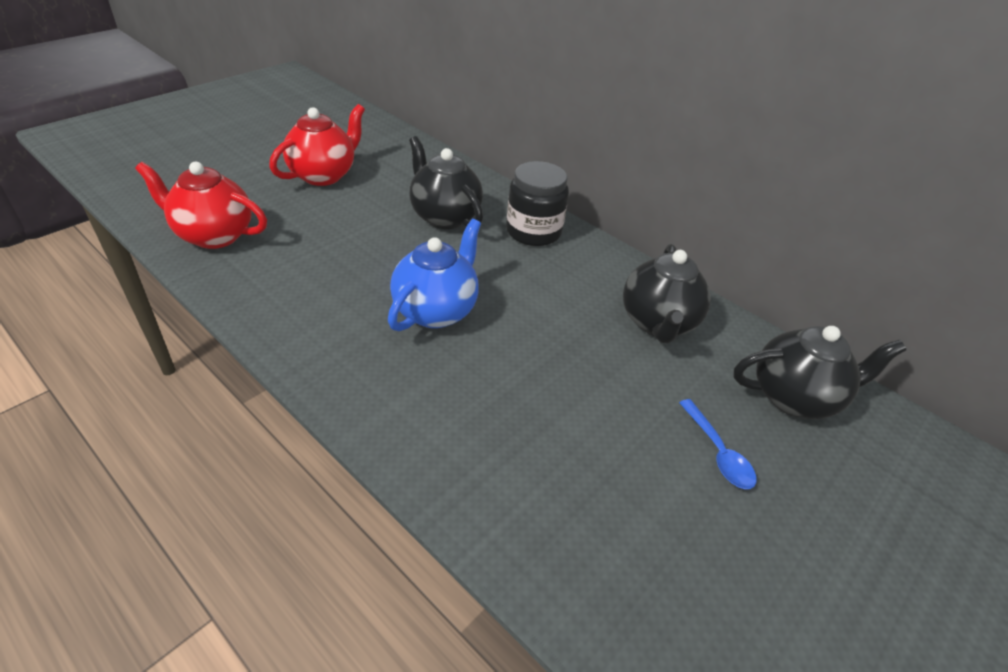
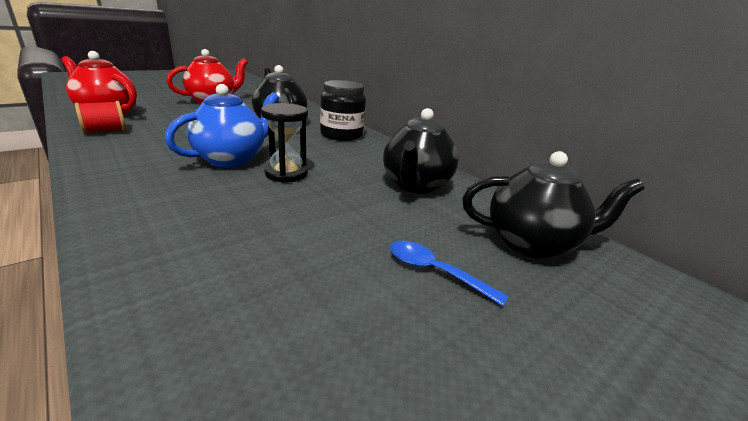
camera: 10 degrees right, 15 degrees down
(247, 279) = (105, 131): none -> red spool
(512, 328) = (286, 174): none -> black hourglass
(718, 452) = (435, 272): blue spoon -> blue spoon turned 135 degrees clockwise

